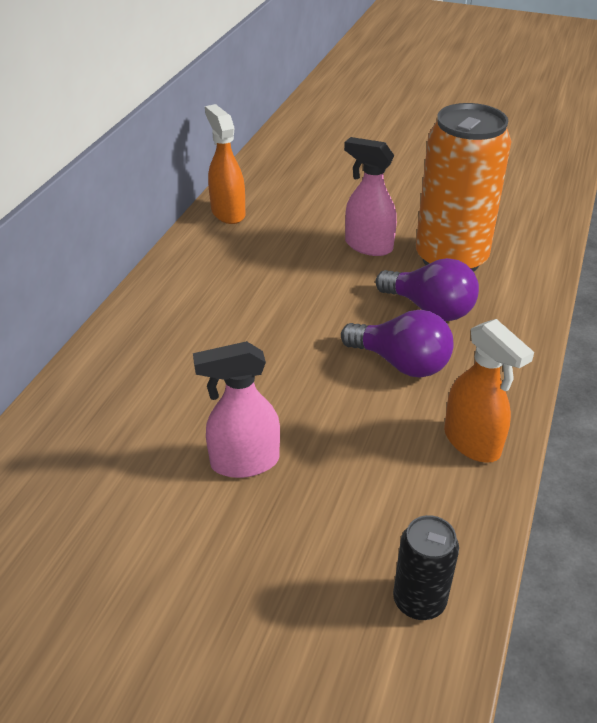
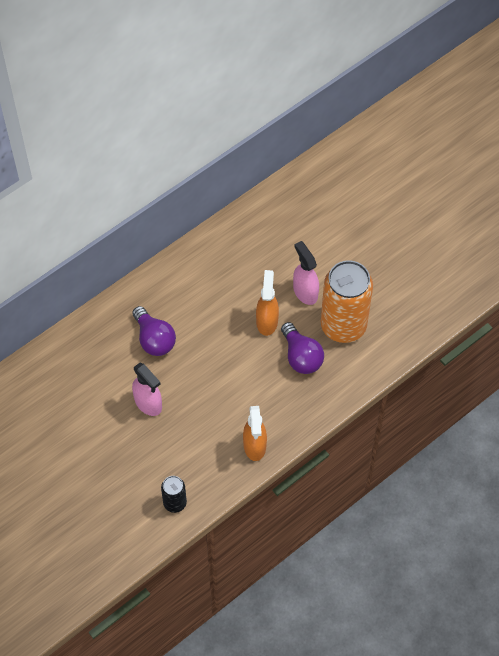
camera: 30 degrees right, 20 degrees up
(228, 213) = (245, 223): orange spray bottle -> orange spray bottle (267, 321)
(244, 462) = (148, 403): pink spray bottle -> pink spray bottle turned 150 degrees counterclockwise
(401, 363) = (258, 385): purple light bulb -> purple light bulb (154, 339)

